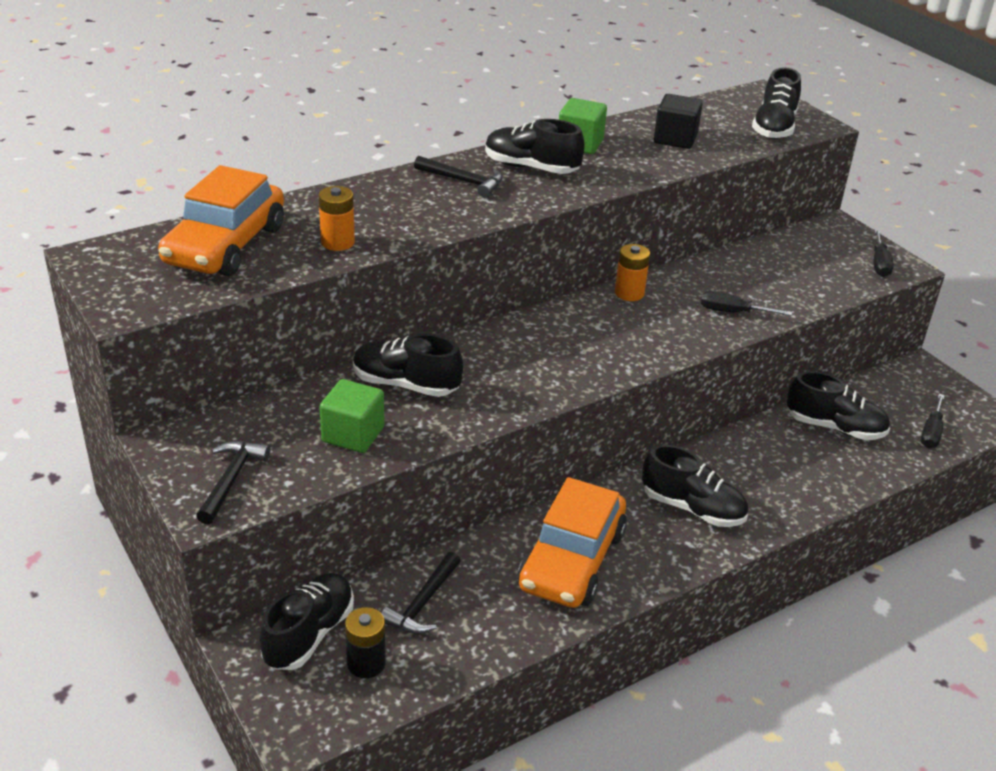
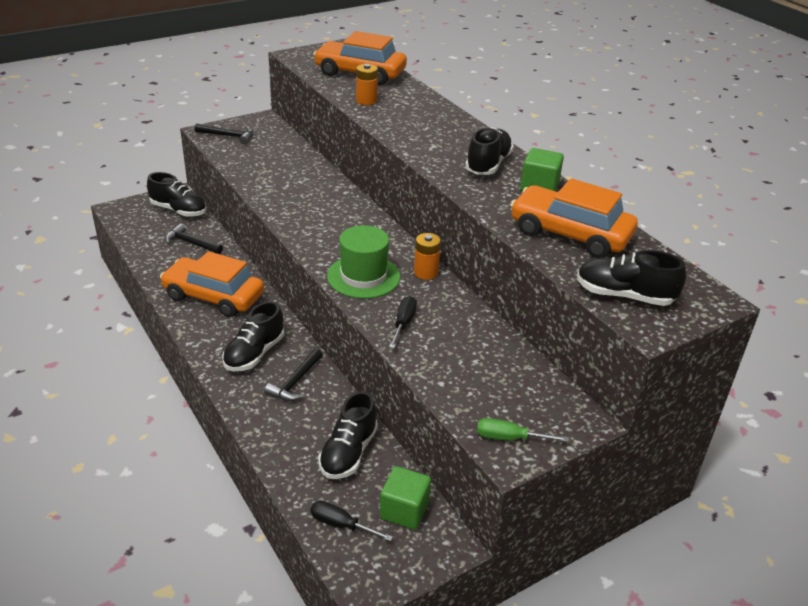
camera: 90 degrees right, 0 degrees up
(353, 434) = (261, 166): green cube -> green cube (404, 510)
(366, 663) = (153, 226): black battery -> none
(405, 385) = (307, 181): black shoe -> none
(464, 181) = (458, 139): black hammer -> black hammer (295, 382)
(649, 337) = (363, 276): none -> green hat
(675, 139) = (570, 234): black cube -> orange car
(879, 264) = (509, 438): black screwdriver -> green screwdriver

